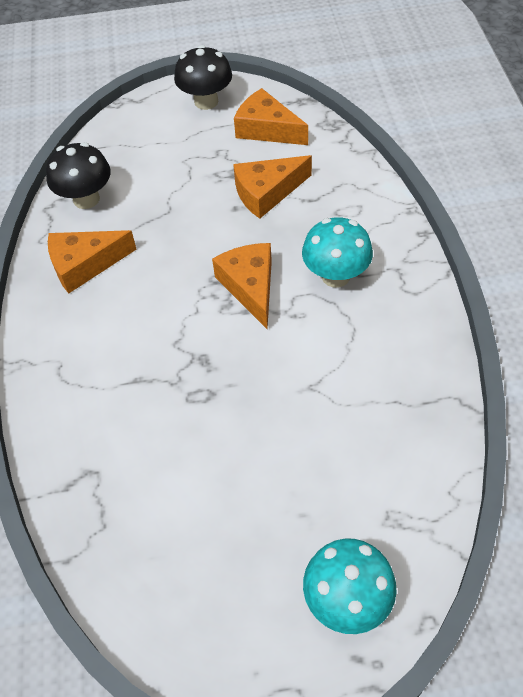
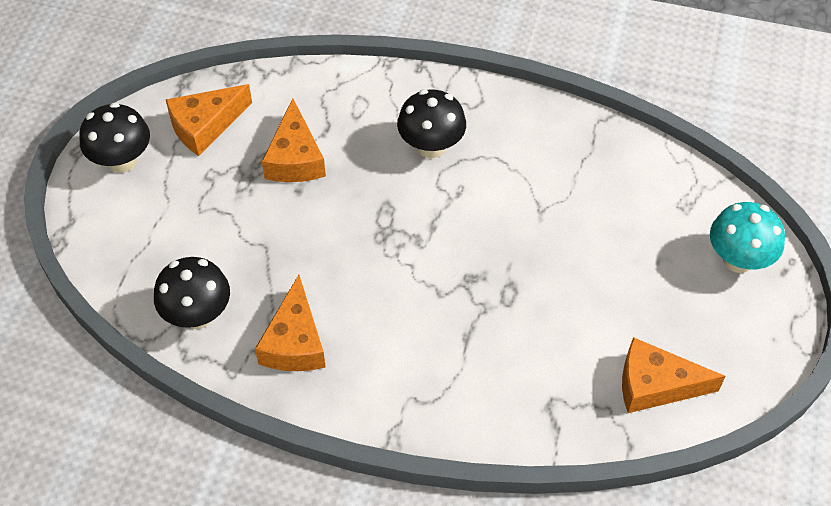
camera: 70 degrees left, 0 degrees up
(250, 287) = (406, 213): orange cheese -> orange cheese (655, 385)
(335, 276) = (431, 146): turquoise mushroom -> black mushroom

